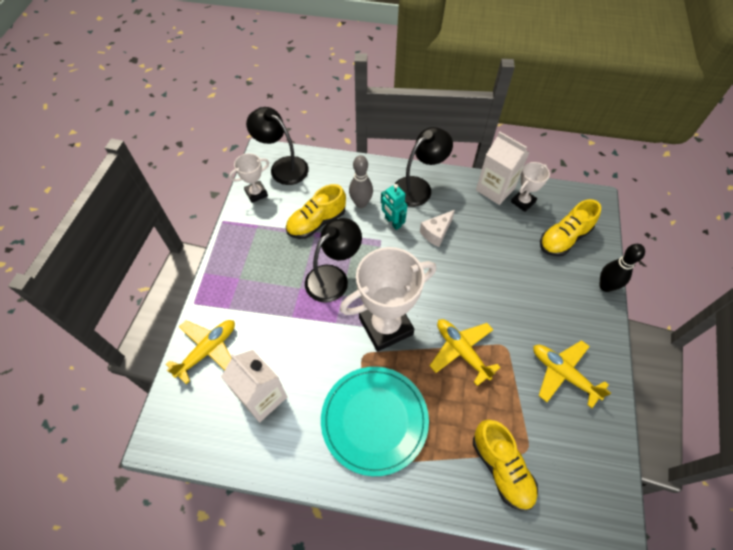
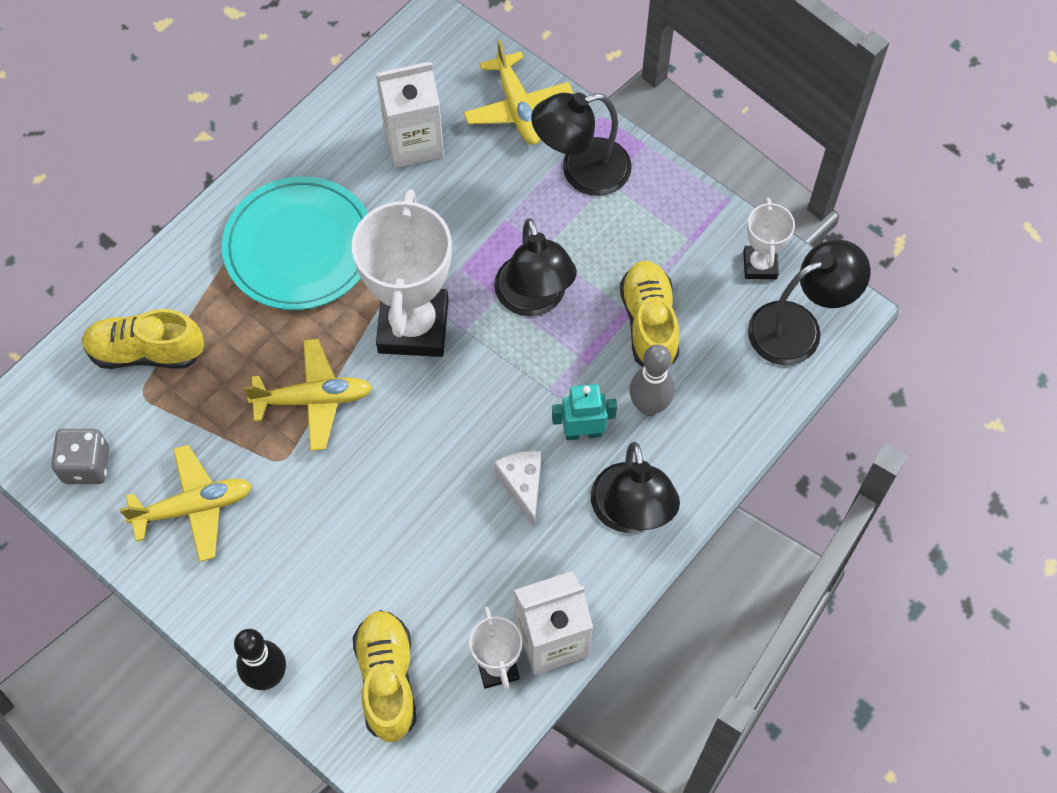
camera: 120 degrees right, 5 degrees up
(238, 294) = (581, 171): none -> black lamp
(590, 452) = (86, 465): none -> grey dice

